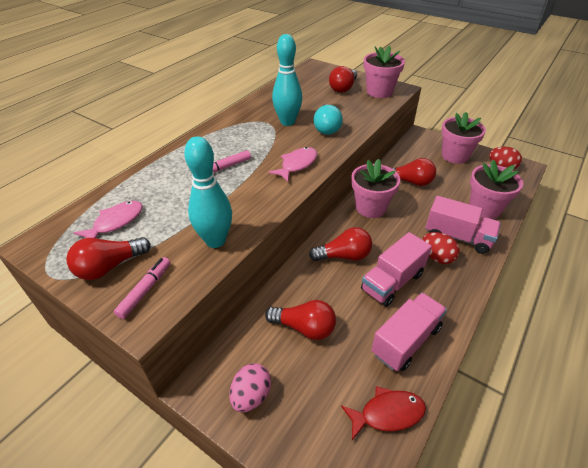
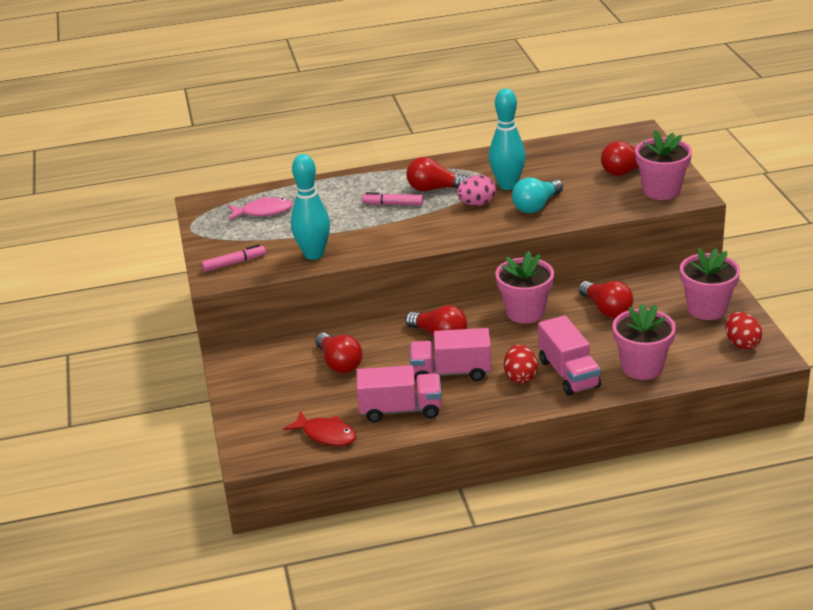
camera: 45 degrees right, 10 degrees down
(110, 267) = (229, 239): red light bulb -> red light bulb (435, 189)
(251, 395) = (255, 379): pink egg -> pink egg (477, 204)
(297, 165) = (455, 227): pink fish -> none

